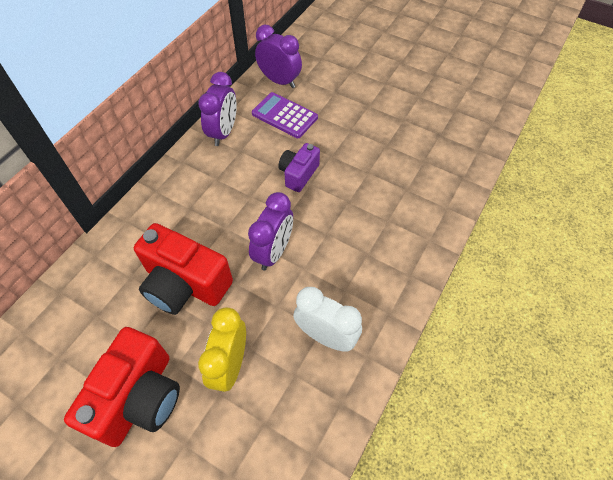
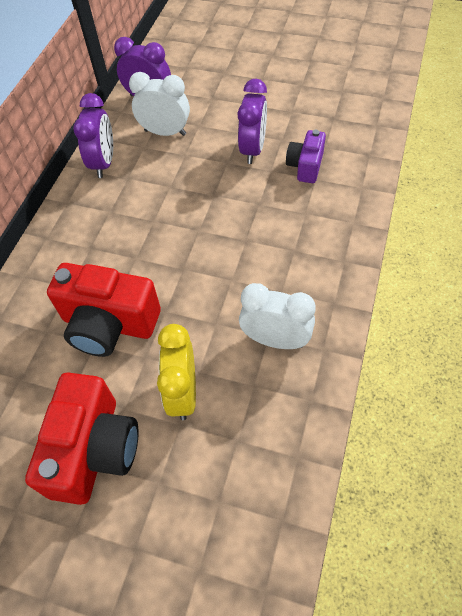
camera: 10 degrees left, 0 degrees up
(273, 252) = (195, 270): purple clock -> purple clock (253, 149)
(284, 116) = (165, 132): purple calculator -> white clock
(298, 174) = (198, 188): purple camera -> purple camera (305, 166)

